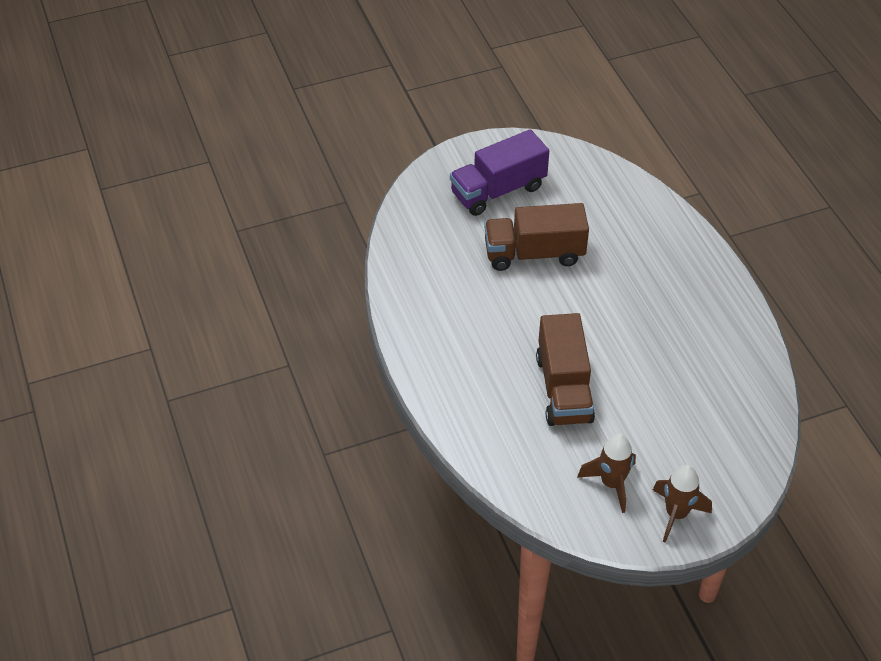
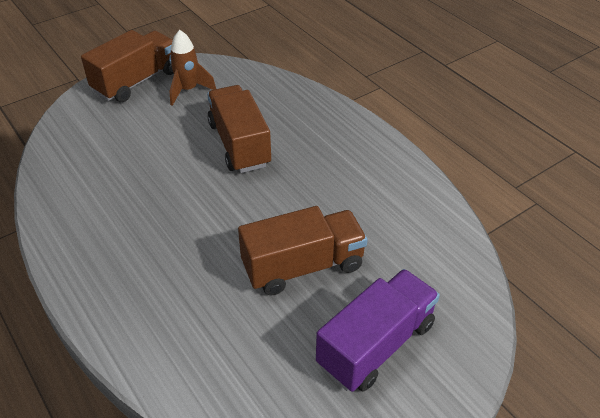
camera: 165 degrees right, 5 degrees down
(676, 514) = (136, 81): brown rocket -> brown truck

